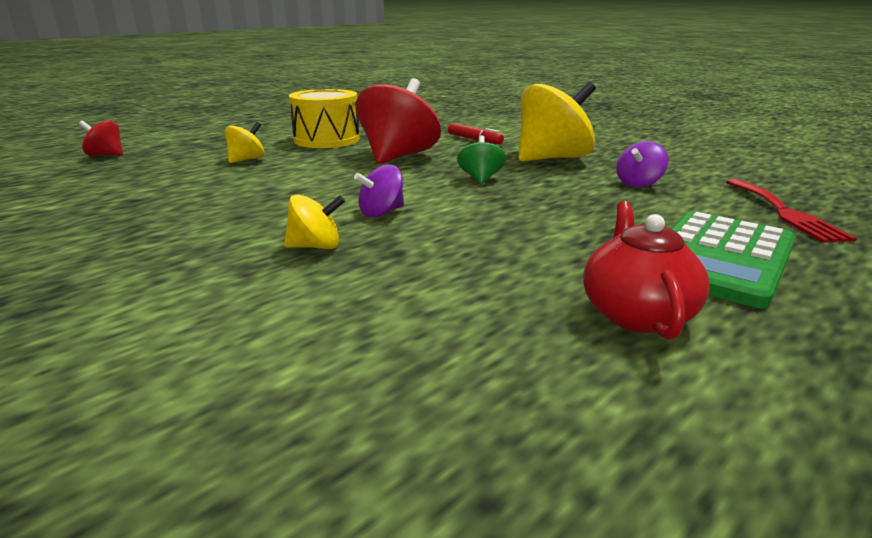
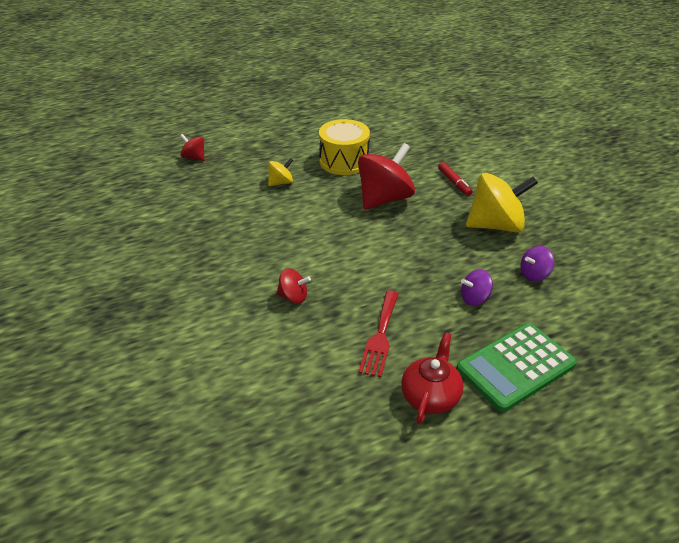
camera: 20 degrees right, 15 degrees up
(316, 247) = (293, 297): yellow spinning top -> red spinning top
(381, 213) = (342, 270): purple spinning top -> purple spinning top (474, 298)
(480, 179) = (426, 243): green spinning top -> none
(785, 212) = (607, 334): red fork -> red fork (380, 336)

